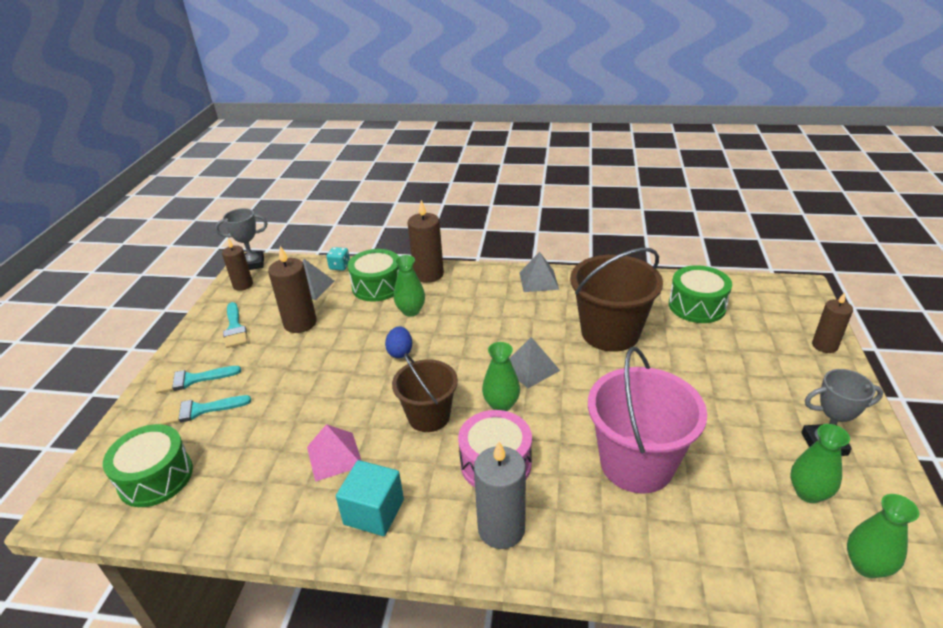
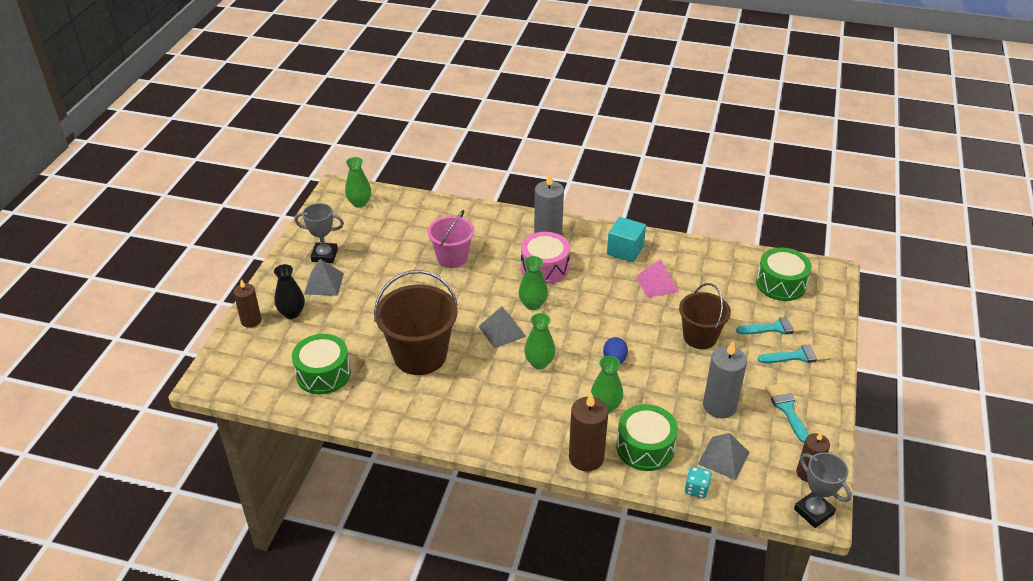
camera: 175 degrees left, 5 degrees up
(252, 264) = (813, 512): grey trophy -> grey trophy turned 60 degrees clockwise
(300, 323) = (719, 406): brown candle -> grey candle
(429, 416) = (589, 302): brown bucket -> brown bucket (700, 337)
(538, 280) = (463, 430): grey pyramid -> grey pyramid (324, 283)
(636, 464) = (452, 257): pink bucket -> pink bucket, size x0.65
(787, 359) = (292, 313): none -> black vase
(808, 493) = (359, 233): green vase -> green vase (539, 363)

